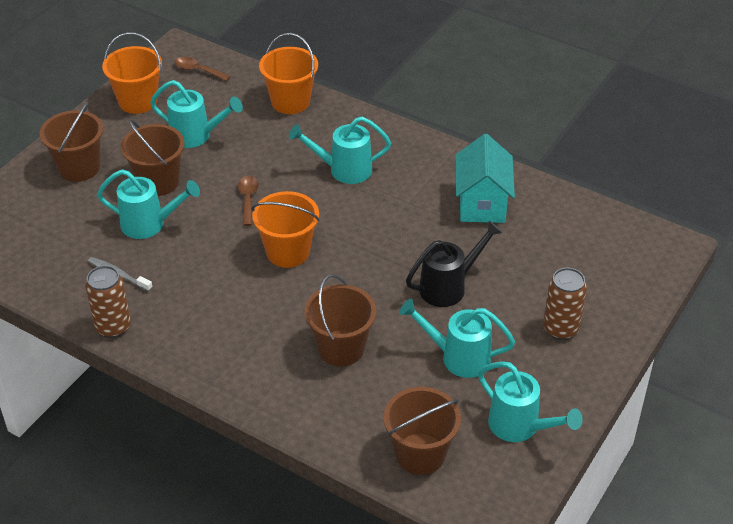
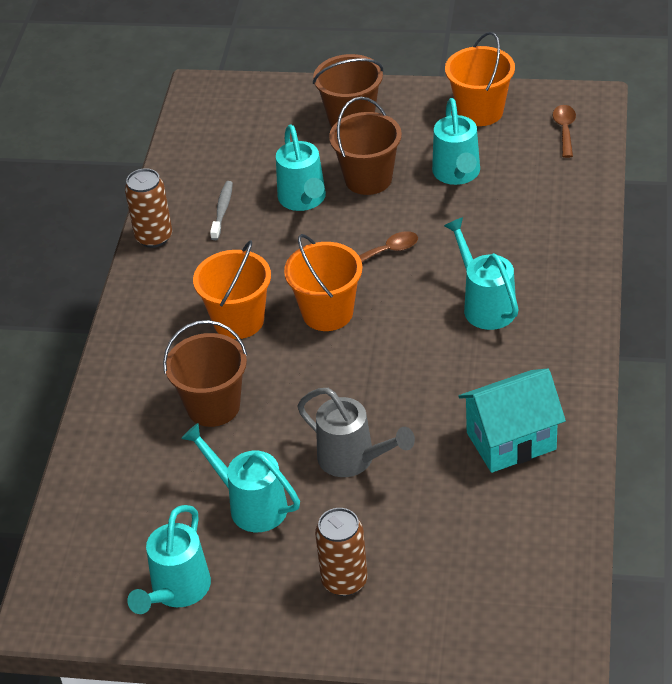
camera: 70 degrees right, 0 degrees up
(290, 102) = (569, 218): orange bucket -> orange bucket (238, 320)
(420, 454) = (101, 521): brown bucket -> none
(448, 287) = (353, 459): black watering can -> grey watering can
(458, 357) = (251, 505): turquoise watering can -> turquoise watering can turned 45 degrees counterclockwise

